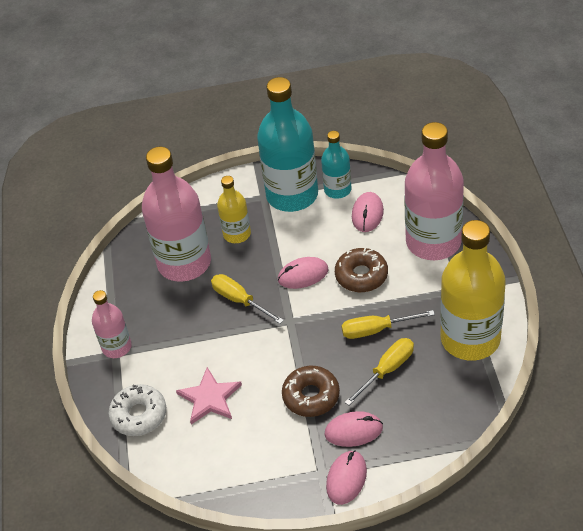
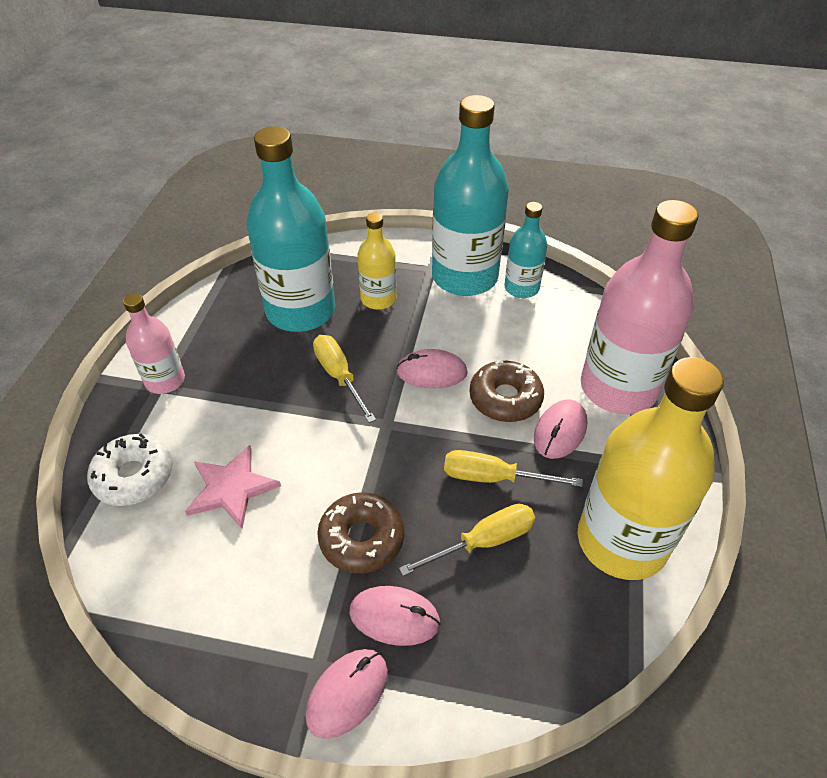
camera: 15 degrees right, 0 degrees up
(184, 263) = (300, 311): pink bottle -> turquoise bottle
(367, 214) = (546, 327): pink mouse -> pink mouse (560, 431)

